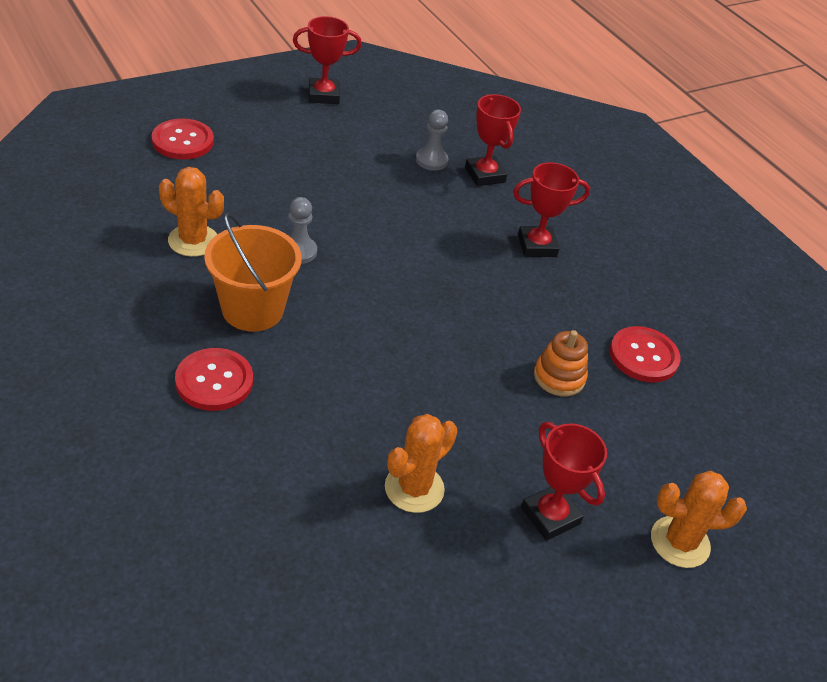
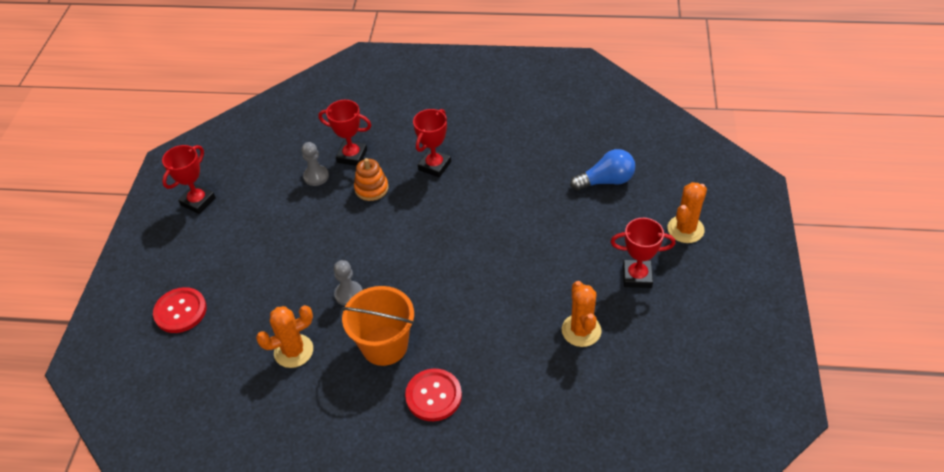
camera: 45 degrees left, 5 degrees up
(559, 377) = (544, 216): orange stacking toy -> orange stacking toy (371, 188)
(643, 356) = (555, 168): red button -> none
(674, 417) = (606, 181): none -> blue light bulb

